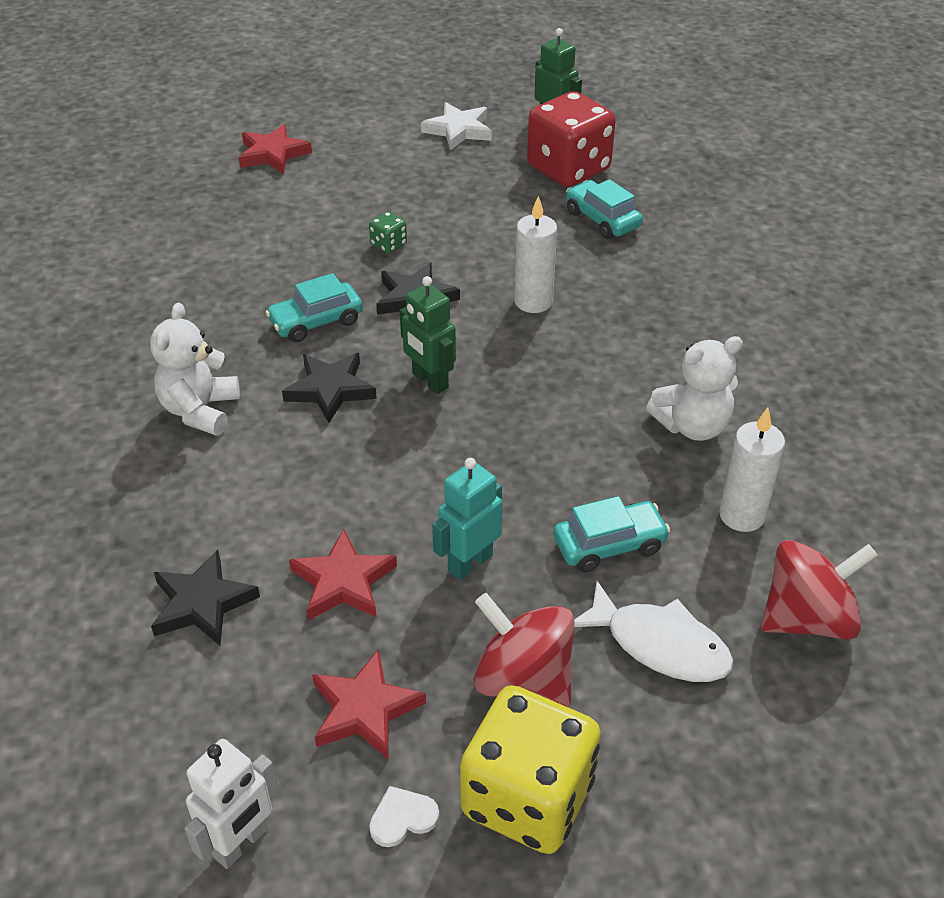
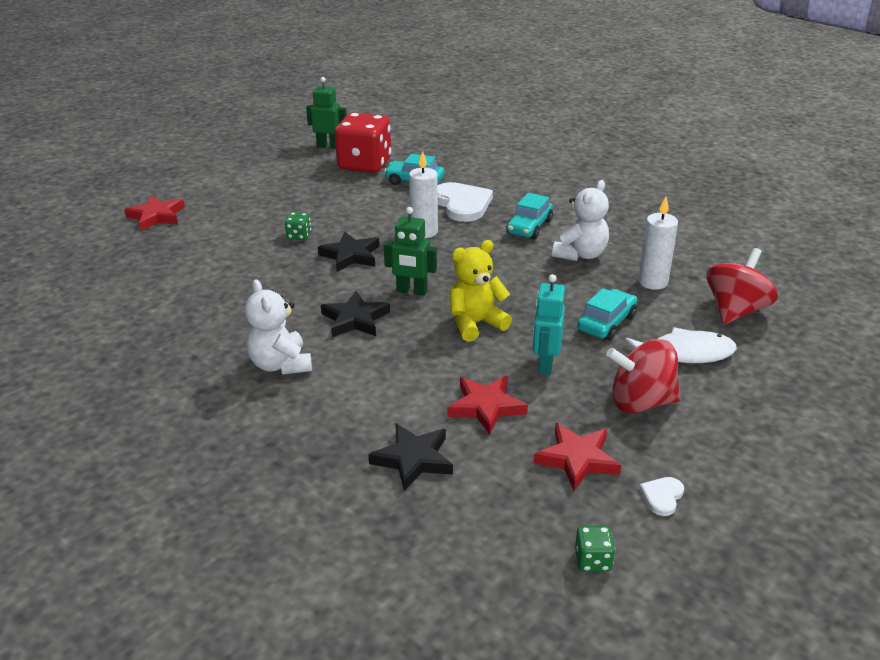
camera: 35 degrees left, 10 degrees down
(241, 843) = (593, 560): white robot -> green dice
(316, 321) = (301, 290): turquoise car -> turquoise car (529, 227)
(452, 463) = (476, 324): none -> yellow teddy bear
(459, 130) = (272, 166): white star -> none
(527, 798) = (710, 451): yellow dice -> none
(624, 280) = (462, 204): none -> white heart

